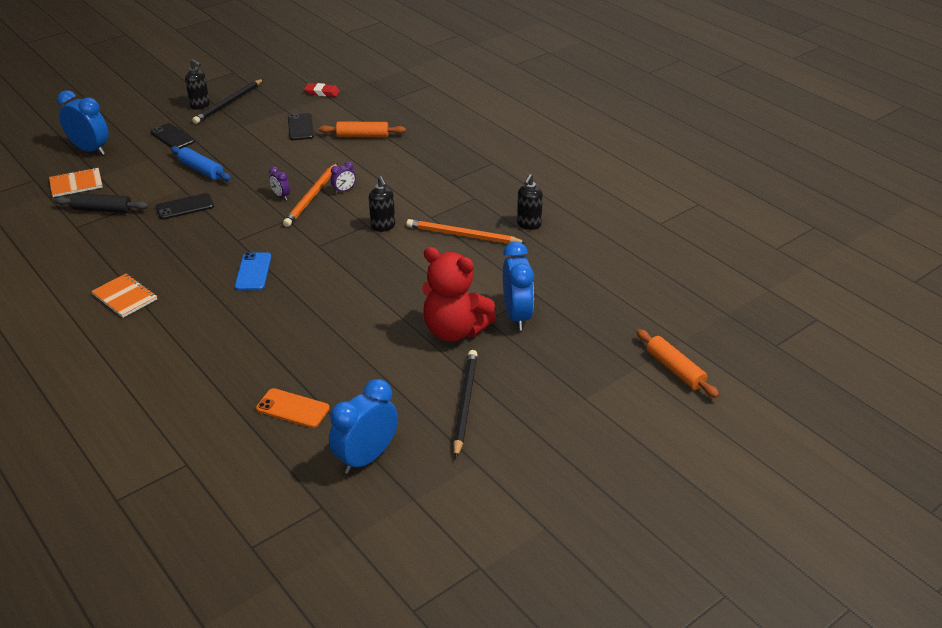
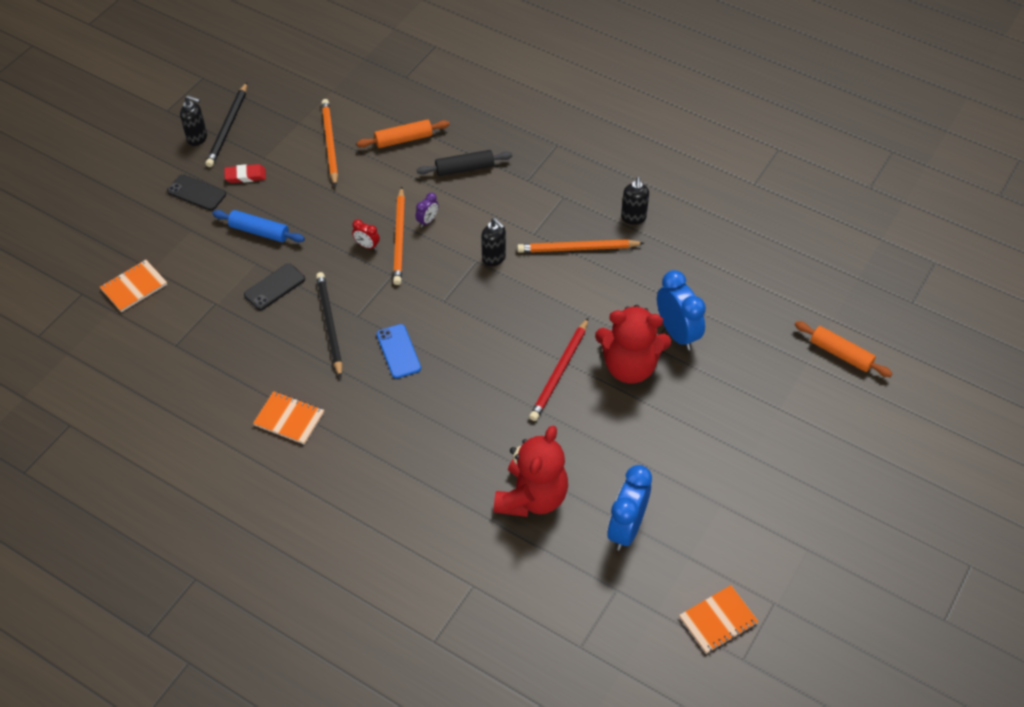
camera: 20 degrees left, 15 degrees up
(90, 150) = (116, 235): blue clock -> none
(103, 210) = (188, 314): black rolling pin -> black rolling pin (464, 168)
(281, 196) = (367, 246): purple clock -> red clock
(293, 408) = (532, 497): orange phone -> red teddy bear
(300, 127) = (330, 143): black phone -> orange pencil
(322, 92) = (322, 85): red eraser -> red eraser (245, 176)
(386, 319) = (559, 372): none -> red pencil
(408, 565) = (718, 620): none -> orange notebook
(464, 403) = (680, 445): black pencil -> black pencil (329, 324)

